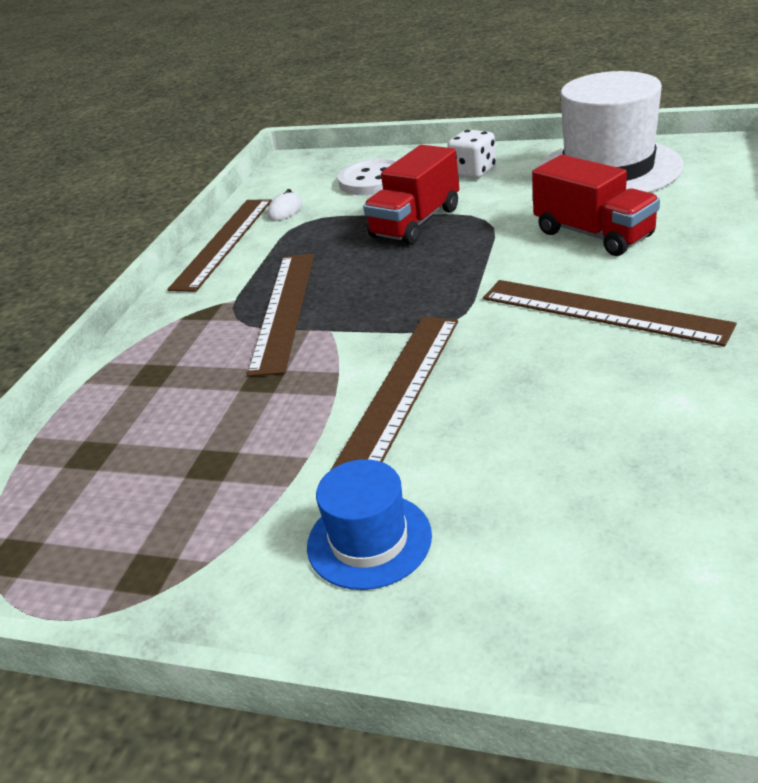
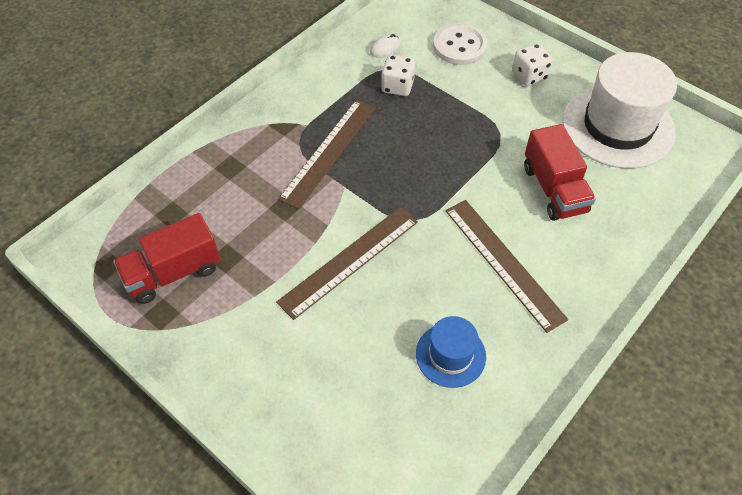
camera: 20 degrees right, 20 degrees up
(224, 242) = (330, 62): brown ruler -> none
(326, 230) = (397, 86): none -> white dice
(369, 540) = (271, 356): blue hat -> blue hat (450, 355)
(416, 223) = (456, 111): red truck -> red truck (173, 273)

